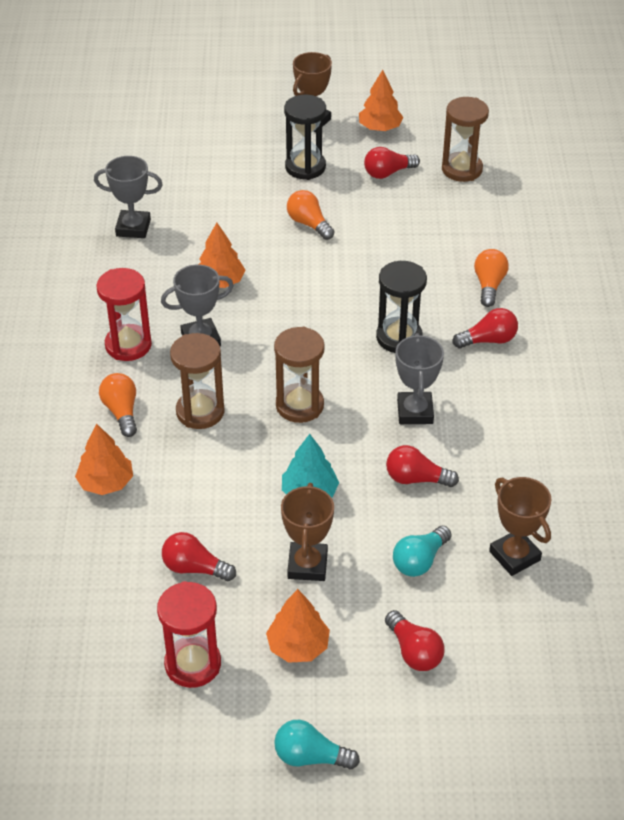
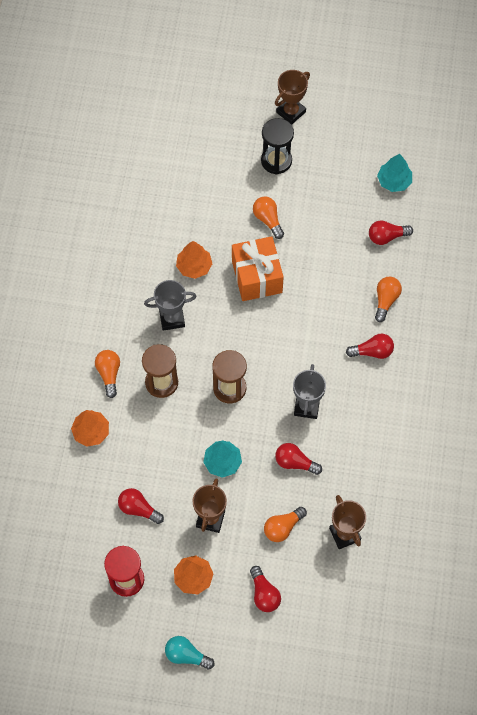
camera: 10 degrees right, 20 degrees up
(128, 345) = (121, 316): red hourglass -> none
(133, 228) = (139, 204): grey trophy -> none
(308, 282) = (257, 277): none -> orange gift
(380, 128) = (341, 127): orange tree -> none
(388, 173) = (337, 176): red light bulb -> red light bulb (387, 237)
(399, 338) = (310, 339): black hourglass -> none
(420, 560) = (283, 527): turquoise light bulb -> orange light bulb
(462, 169) = (394, 181): brown hourglass -> turquoise tree

